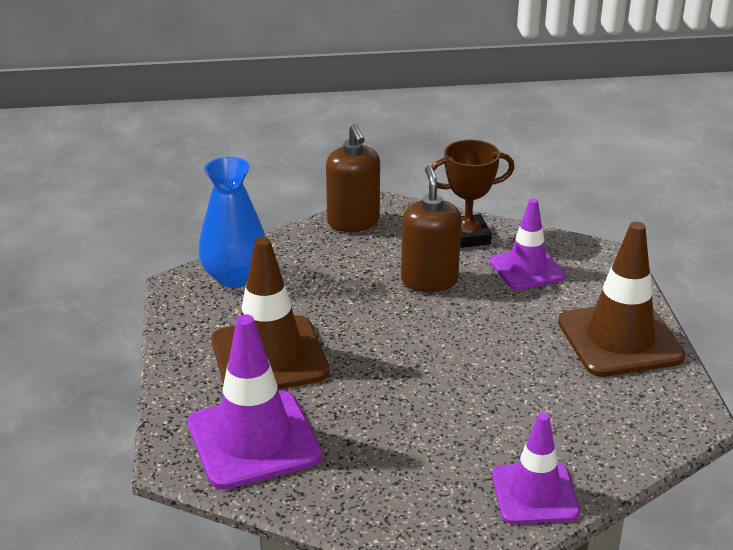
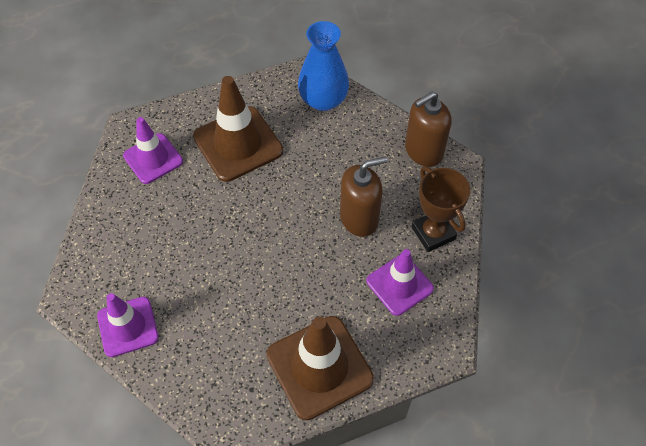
camera: 75 degrees right, 25 degrees up
(253, 440) = (153, 158): purple traffic cone -> purple traffic cone, size x0.65

